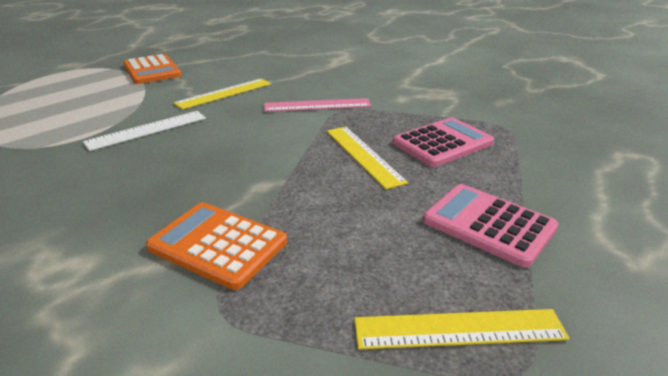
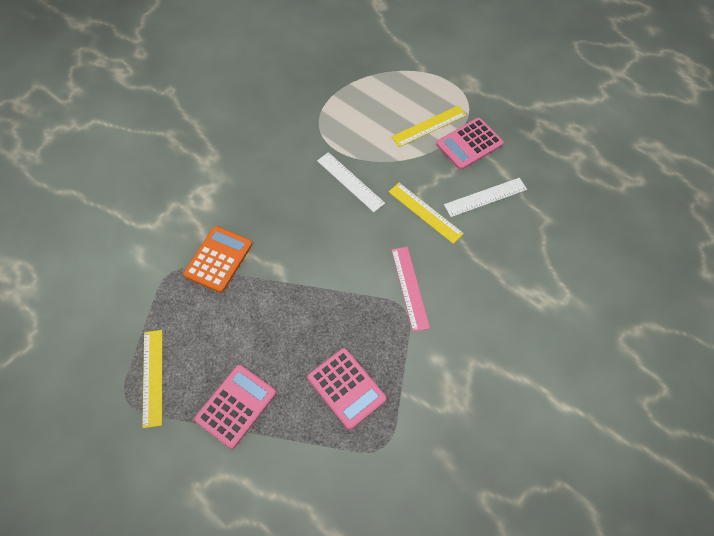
camera: 85 degrees right, 30 degrees up
(152, 70) = (469, 144): orange calculator -> pink calculator
(223, 69) = (485, 197): none -> white ruler
(363, 155) = (322, 329): yellow ruler -> yellow ruler (429, 126)

